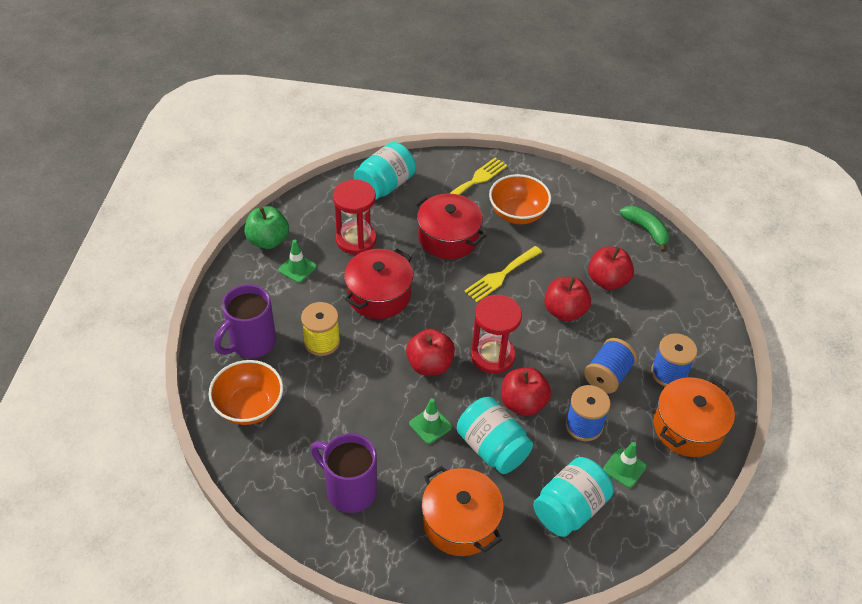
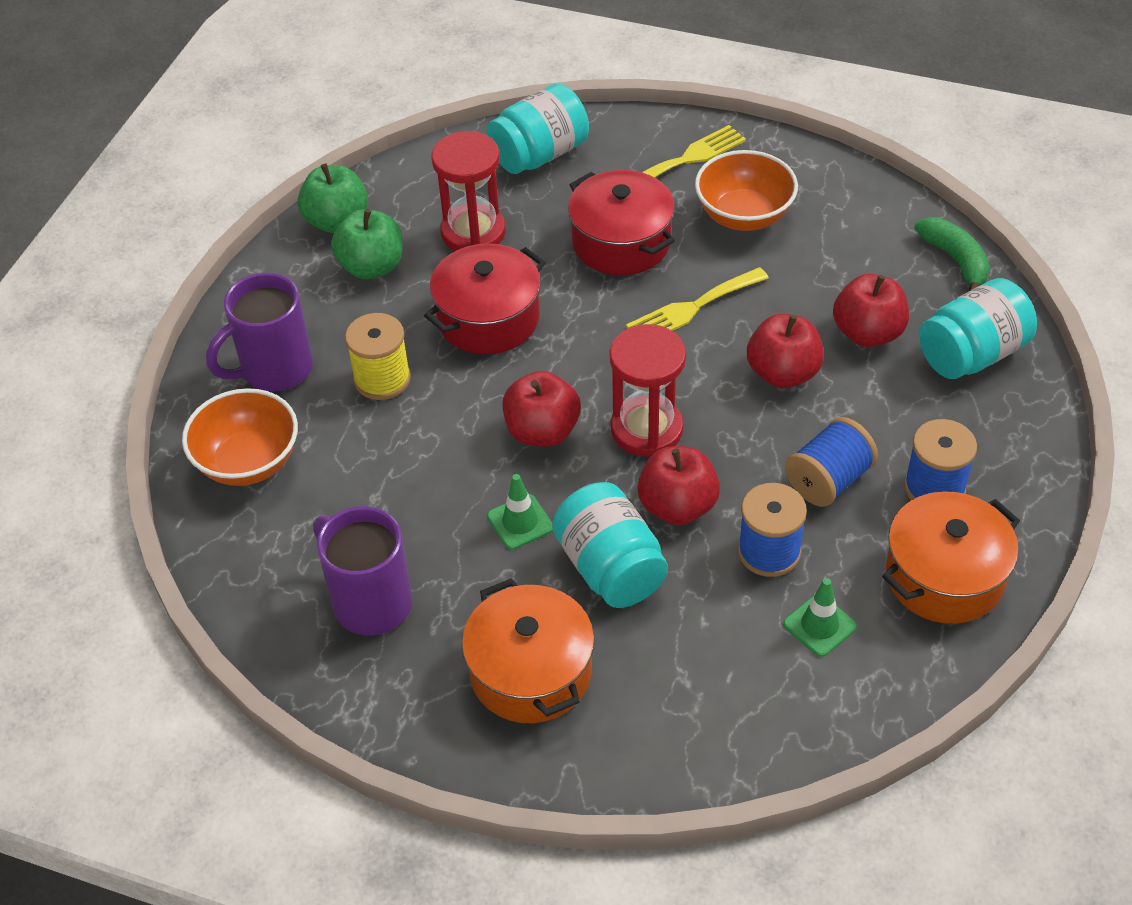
camera: 15 degrees right, 0 degrees up
(297, 268) = (372, 266): green traffic cone -> green apple
(569, 508) = (712, 675): turquoise jar -> turquoise jar (971, 354)

